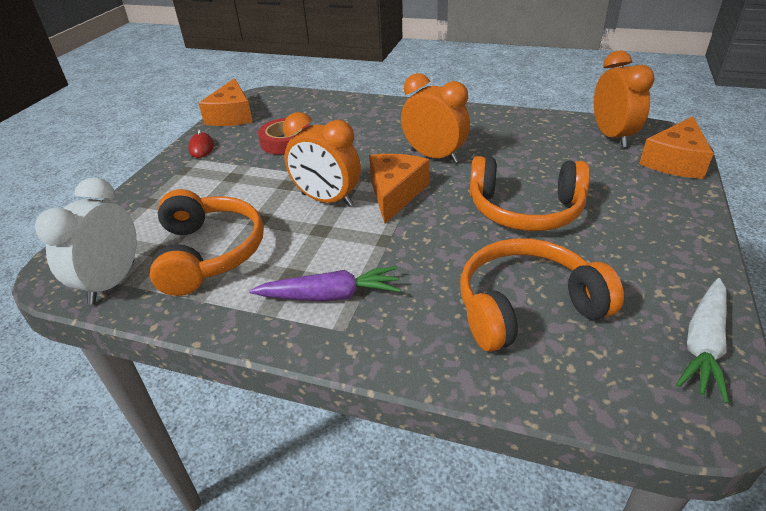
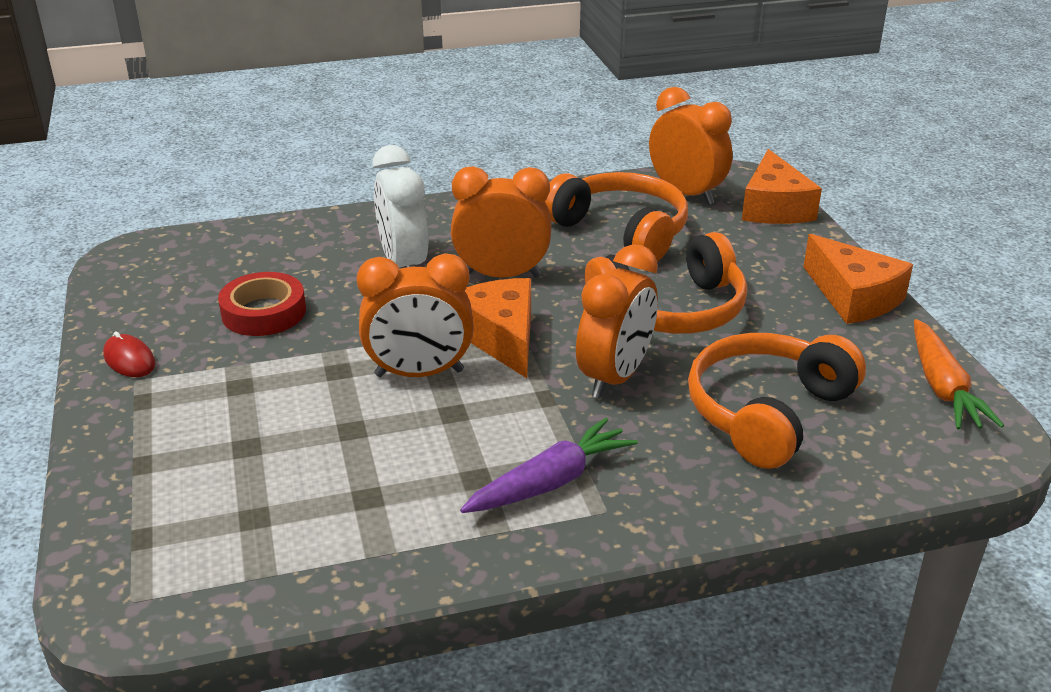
camera: 35 degrees left, 5 degrees down
(112, 282) = (231, 583): white clock -> white clock (403, 264)
(208, 253) = (331, 494): orange headphones -> orange headphones (621, 231)
(232, 115) = (120, 296): orange cheese -> orange cheese (854, 297)
(440, 242) = (615, 377): none -> orange clock
(703, 344) = (942, 387): white carrot -> orange carrot

